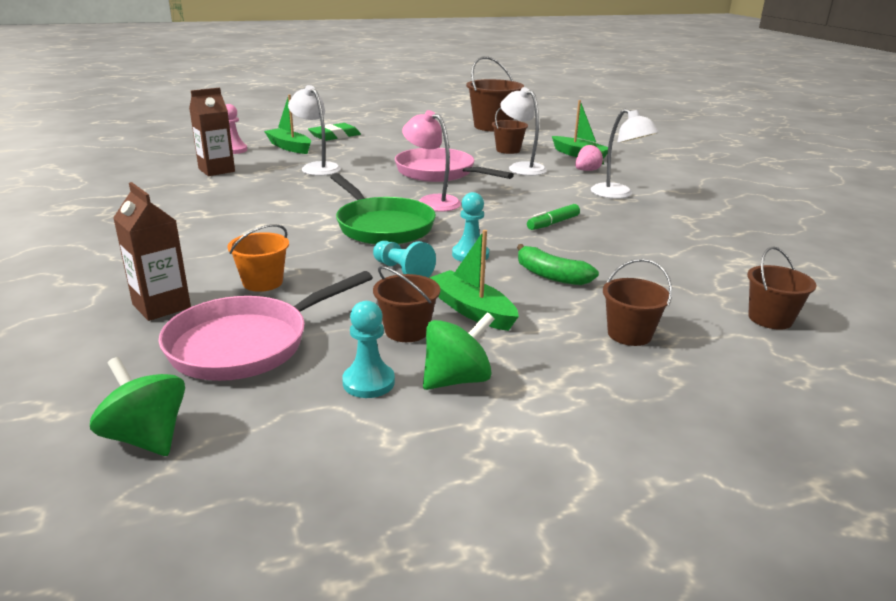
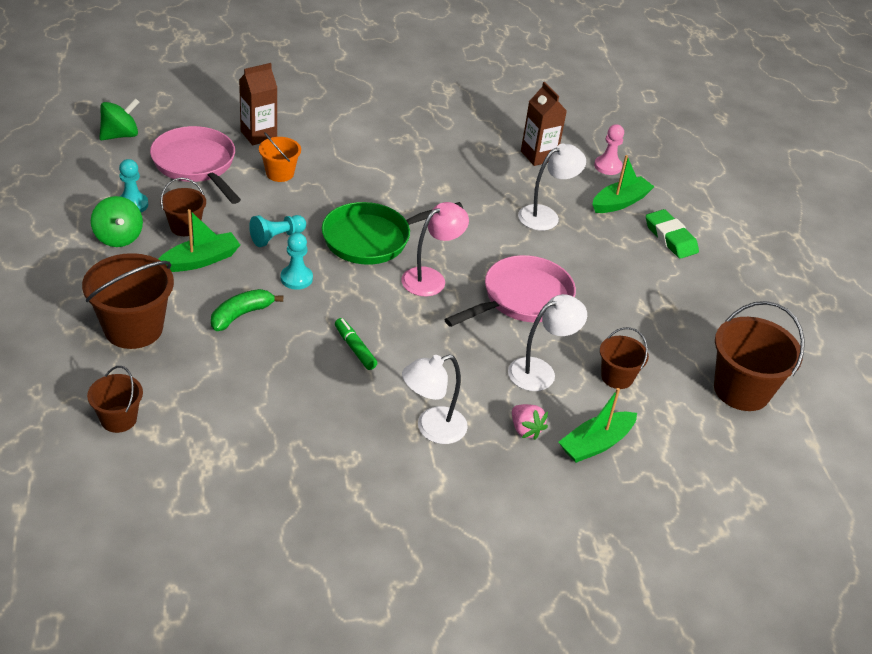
camera: 95 degrees right, 15 degrees up
(629, 334) = (133, 328): brown bucket -> brown bucket, size x1.76

